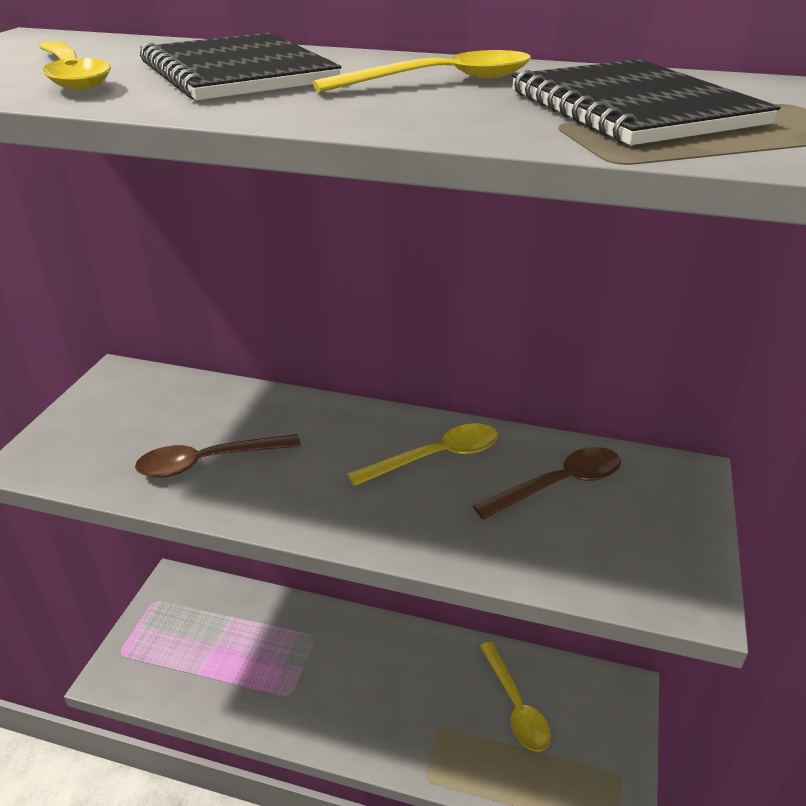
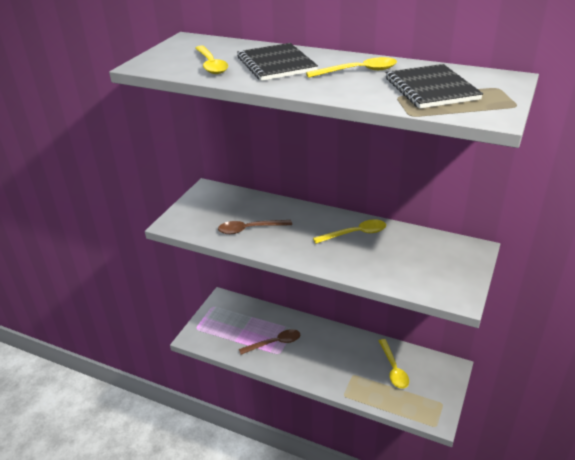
camera: 10 degrees right, 0 degrees up
(559, 484) = (412, 249): brown spoon -> brown spoon (275, 343)

